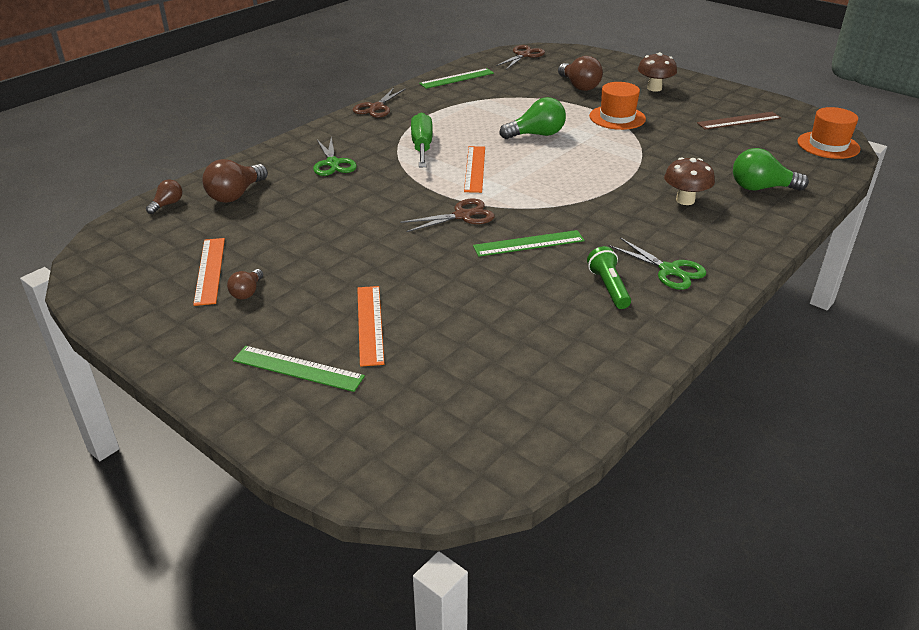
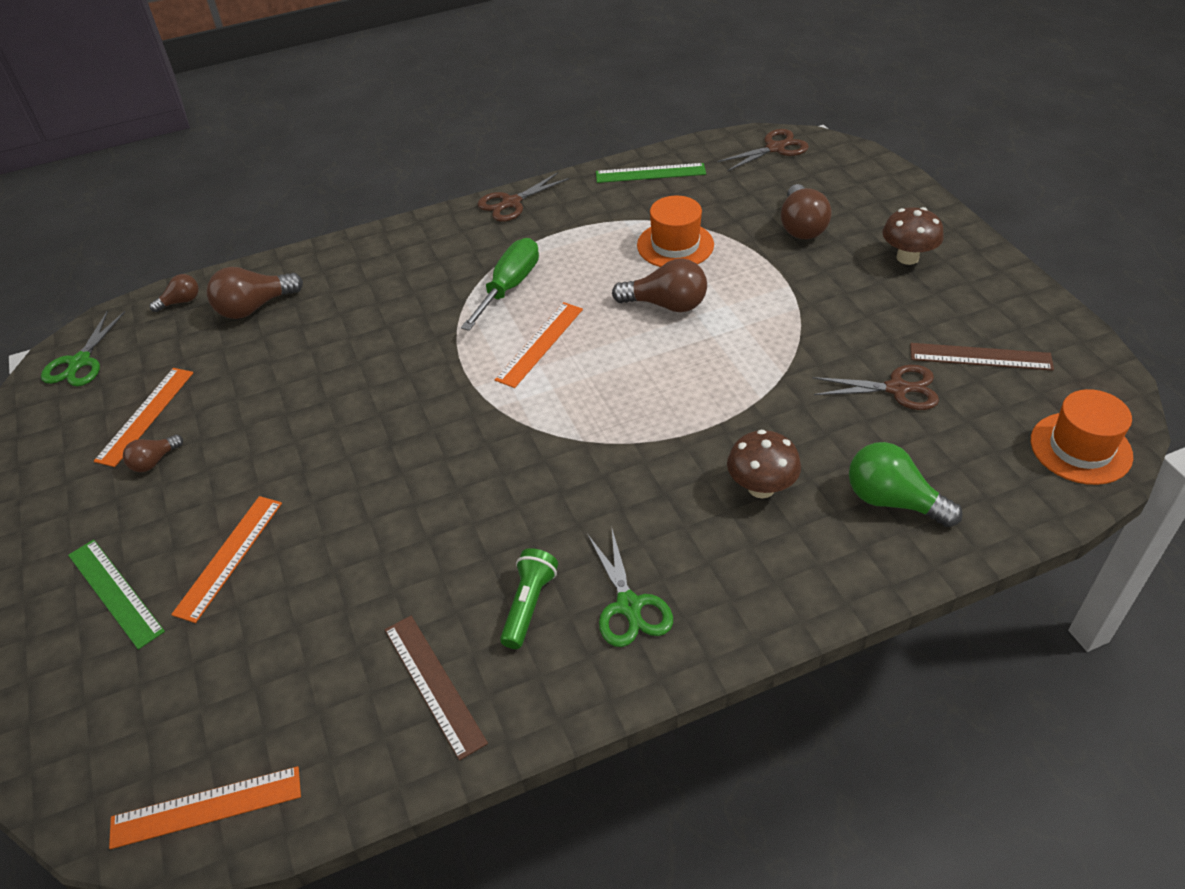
camera: 30 degrees right, 10 degrees up
(333, 163) = (389, 286): green scissors -> green scissors (80, 362)
(462, 216) = (460, 420): brown scissors -> brown scissors (896, 389)
(505, 452) = (206, 807): none -> orange ruler
(528, 243) = (497, 494): green ruler -> none
(536, 135) = (666, 304): green light bulb -> brown light bulb
(591, 341) = (434, 684): none -> brown ruler
(617, 117) = (802, 302): orange hat -> orange hat (675, 245)

